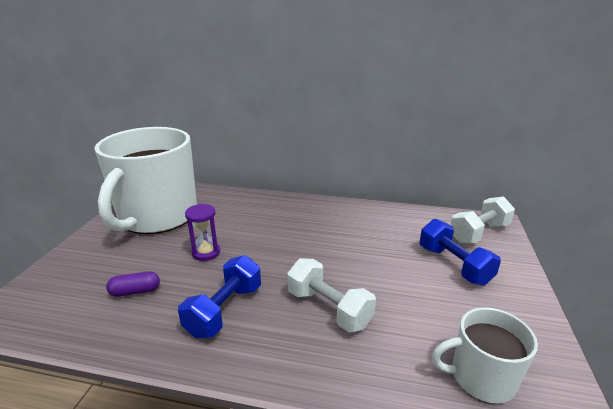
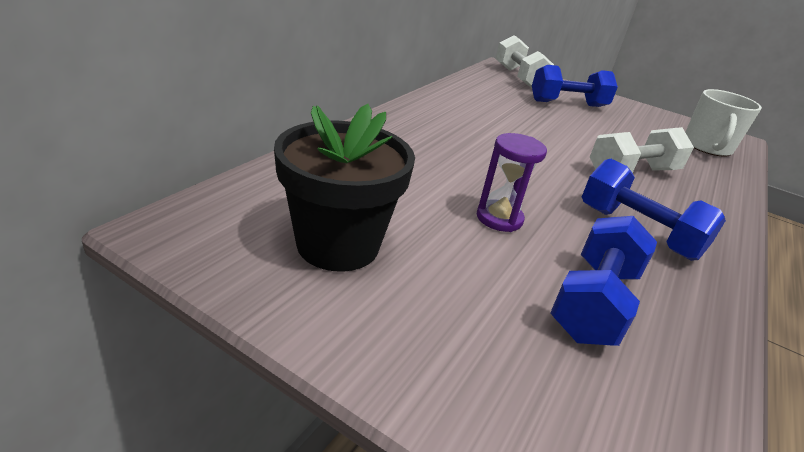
camera: 75 degrees left, 5 degrees up
(135, 291) = (593, 302): purple capsule -> blue dumbbell
(157, 216) = (338, 245): white mug -> black flower pot

